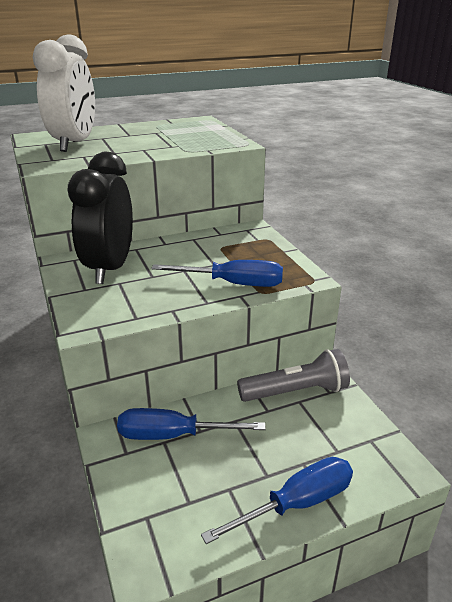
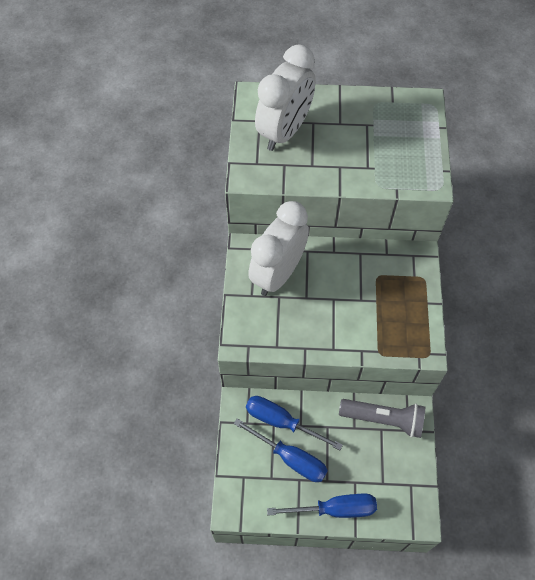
camera: 25 degrees right, 30 degrees up
(110, 268) = (278, 274): black clock -> white clock
(233, 284) = (363, 334): blue screwdriver -> blue screwdriver (290, 458)

